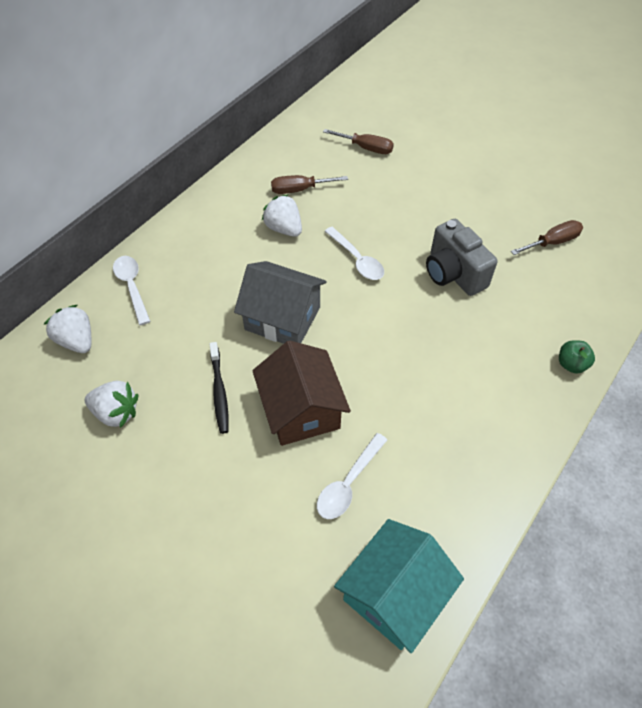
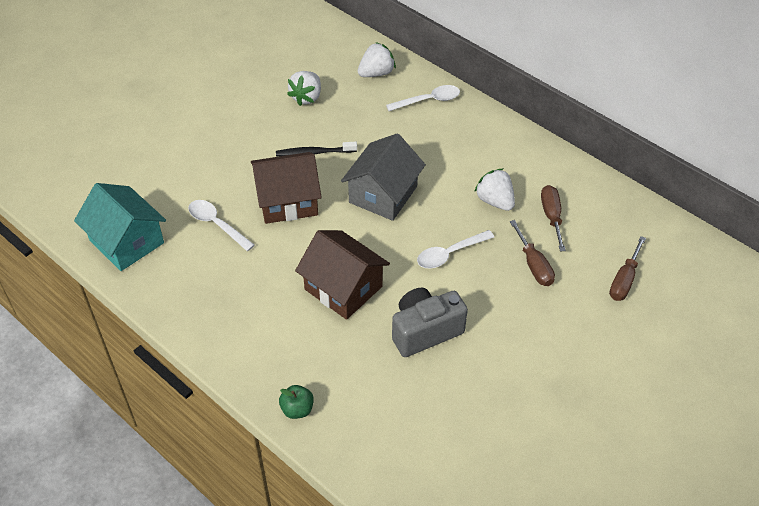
camera: 95 degrees right, 5 degrees down
(284, 228) = (495, 201): white strawberry -> white strawberry turned 90 degrees counterclockwise
(417, 342) = (343, 288): none -> brown house
(552, 242) = (465, 437): brown screwdriver -> brown screwdriver (534, 265)

